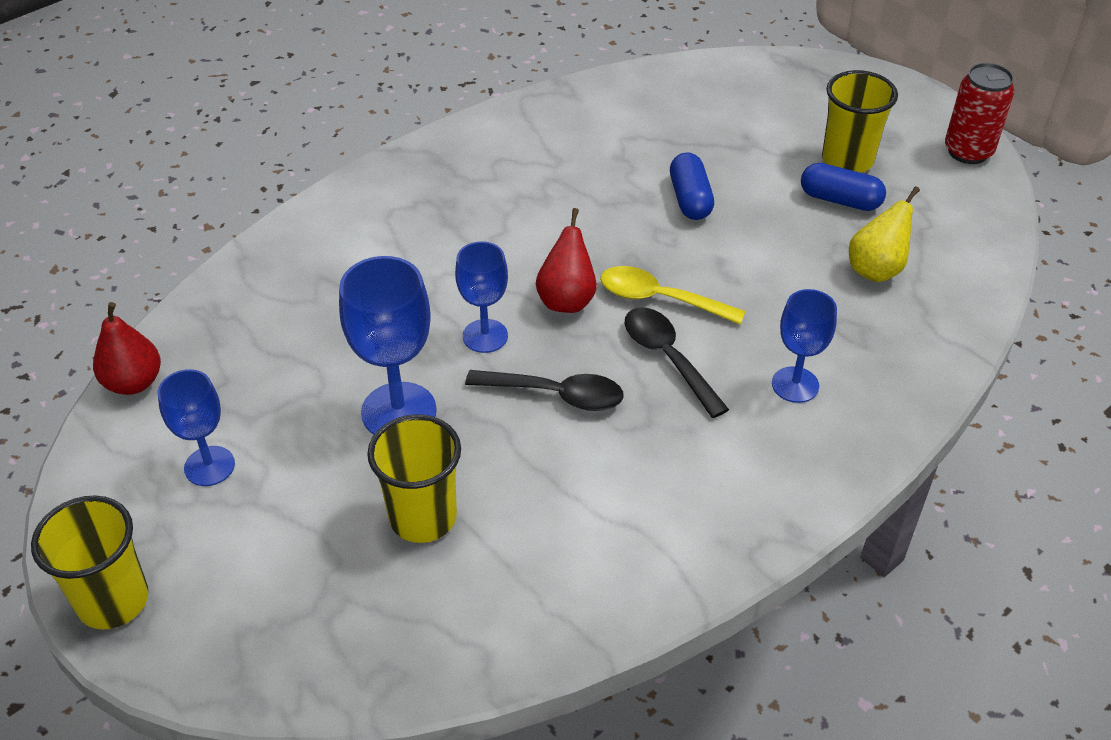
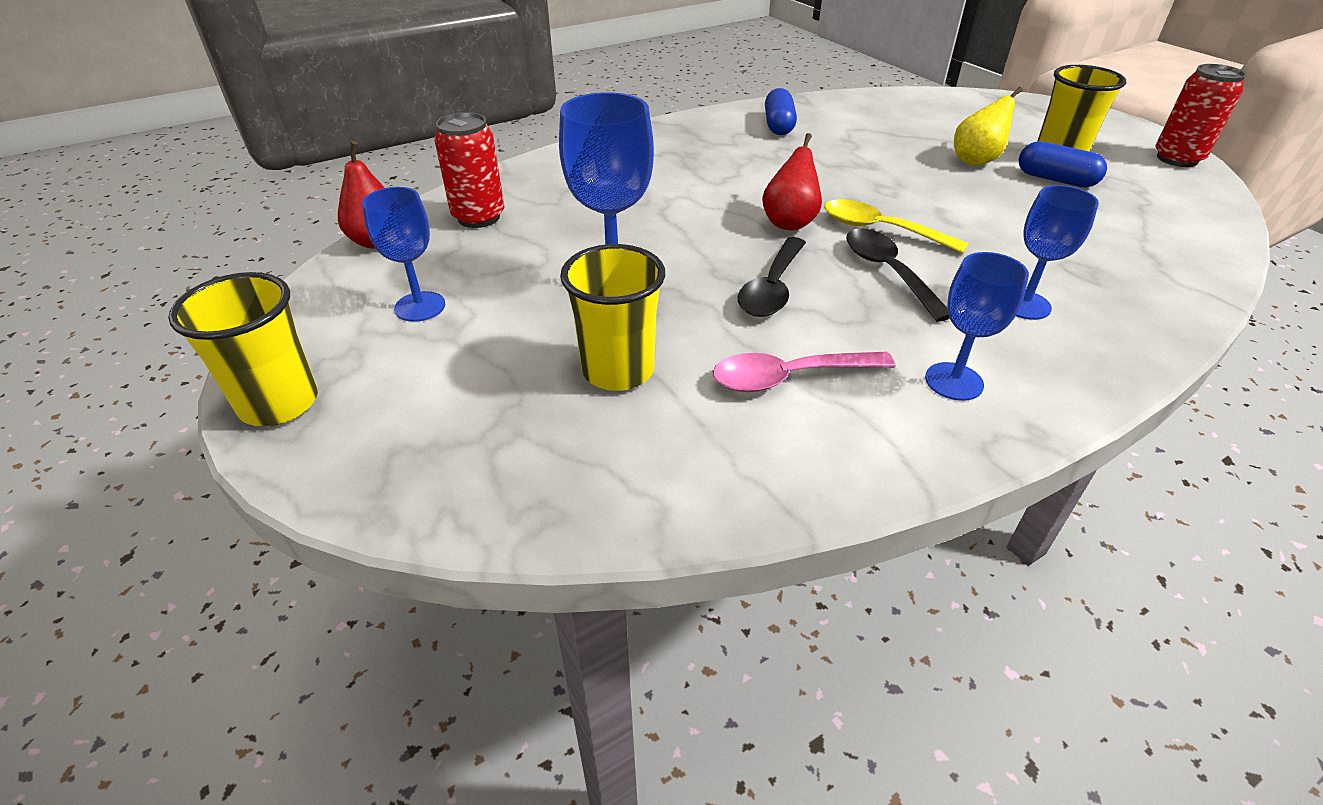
camera: 10 degrees right, 5 degrees down
(234, 333) = (479, 217): none -> red can
(485, 336) = (708, 240): blue goblet -> blue goblet (954, 381)
(556, 395) = (772, 288): black spoon -> black spoon turned 90 degrees clockwise
(580, 503) = (788, 377): none -> pink spoon
(690, 199) = (910, 168): blue capsule -> blue capsule (778, 125)
(876, 269) = (1099, 228): yellow pear -> yellow pear (976, 161)

